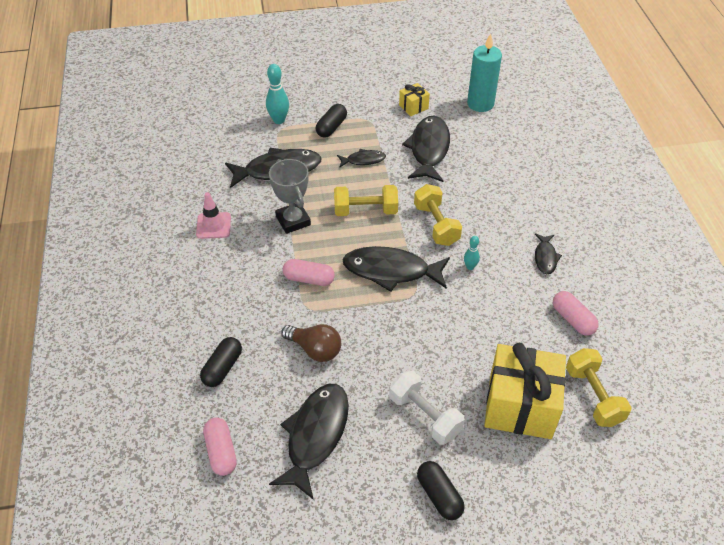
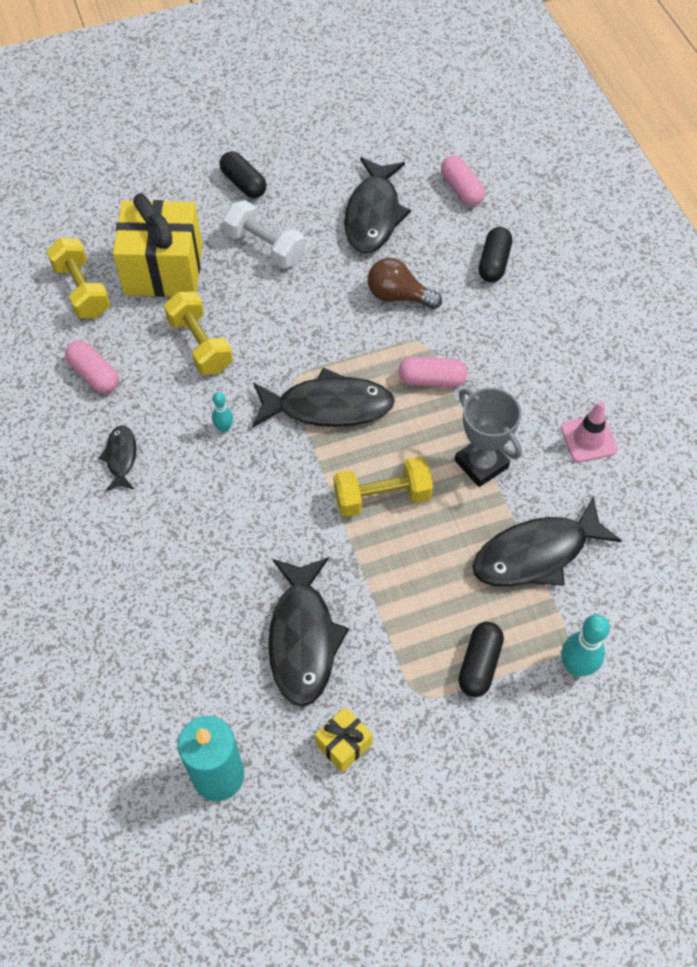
camera: 170 degrees right, 10 degrees up
(363, 160) = (407, 596): black fish -> none
(436, 225) = (276, 488): yellow dumbbell -> yellow dumbbell (200, 345)

